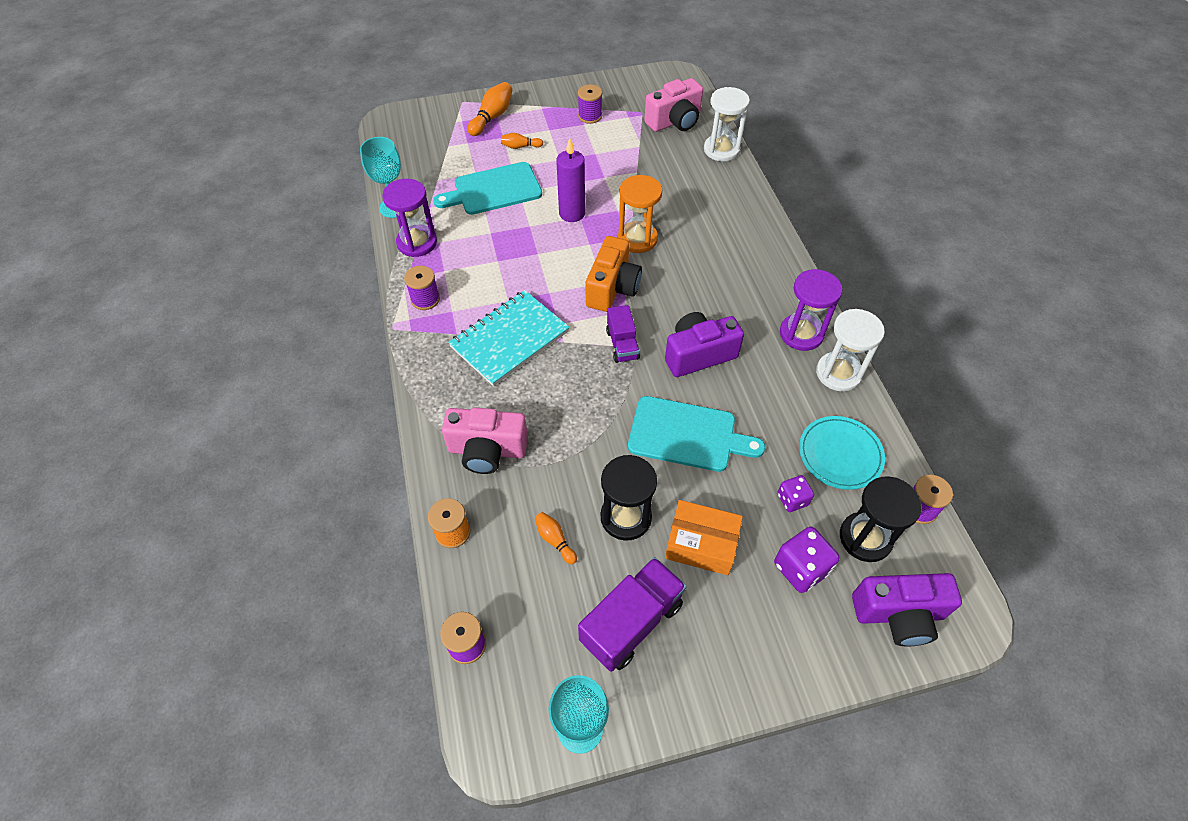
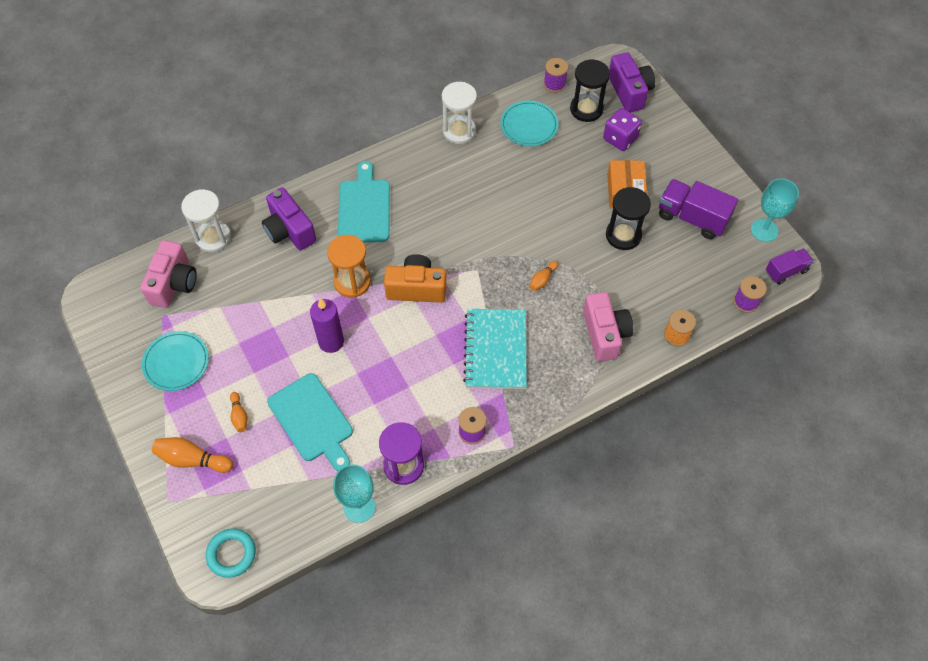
camera: 105 degrees left, 5 degrees up
(398, 130) = (231, 554): none -> turquoise ring
(509, 339) = (495, 350): turquoise notebook -> turquoise notebook turned 60 degrees clockwise
(555, 540) = (656, 272): orange bowling pin -> orange bowling pin (542, 279)
(590, 116) = (176, 362): purple spool -> turquoise plate
(622, 345) = (475, 268): purple truck -> purple truck (786, 271)
(674, 121) = (174, 283): pink camera -> pink camera turned 60 degrees clockwise
(687, 435) = (545, 212): turquoise cutting board -> turquoise cutting board (364, 208)
(698, 354) = (469, 217): purple camera -> purple camera (289, 230)
(792, 499) = (573, 147): purple dice -> none
(801, 334) = (428, 156): purple hourglass -> none

